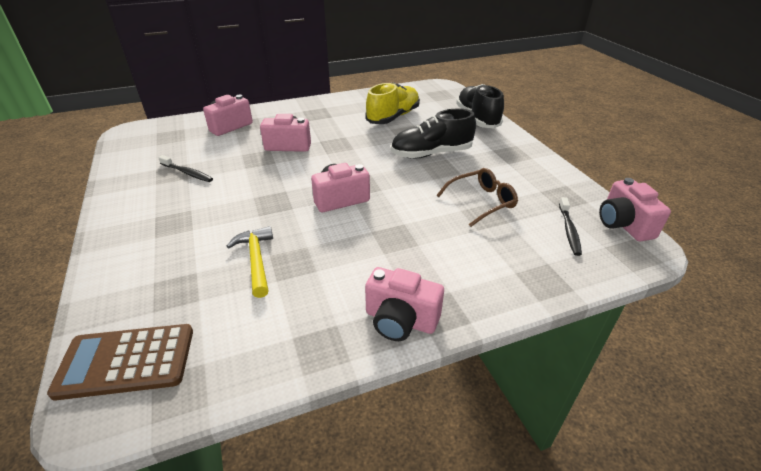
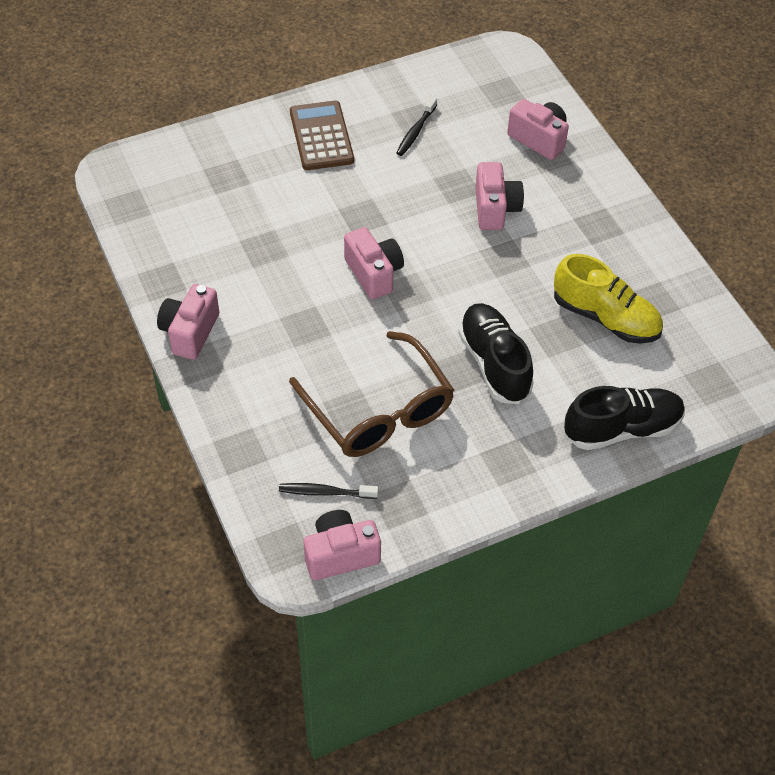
camera: 85 degrees right, 15 degrees up
(126, 361) = (154, 170): brown calculator -> brown calculator (321, 136)
(256, 260) = (267, 221): yellow hammer -> none
(482, 202) = (379, 411): brown glasses -> brown glasses, size x1.69

